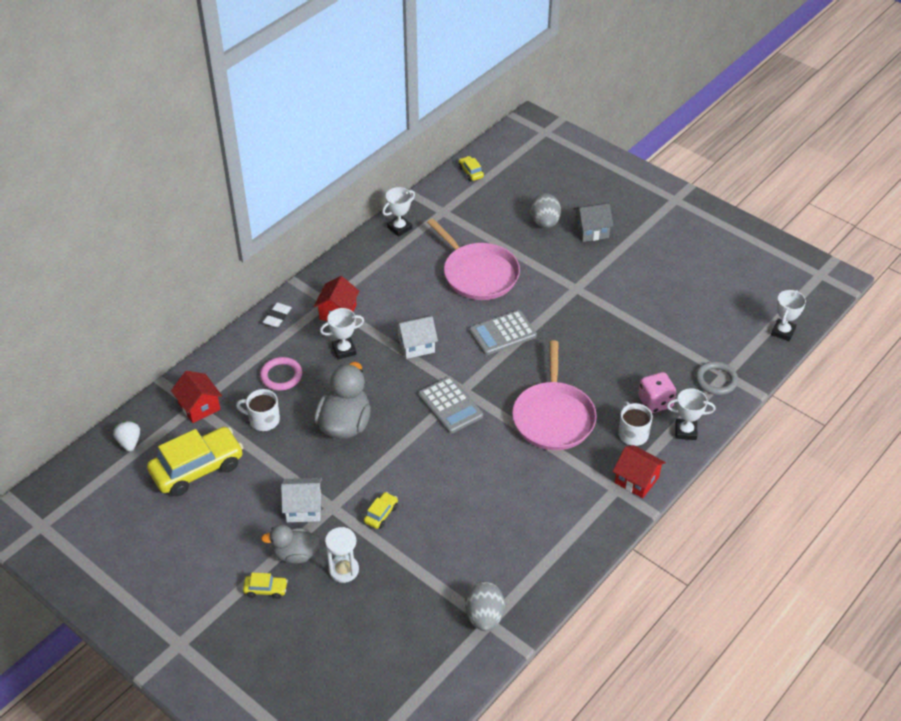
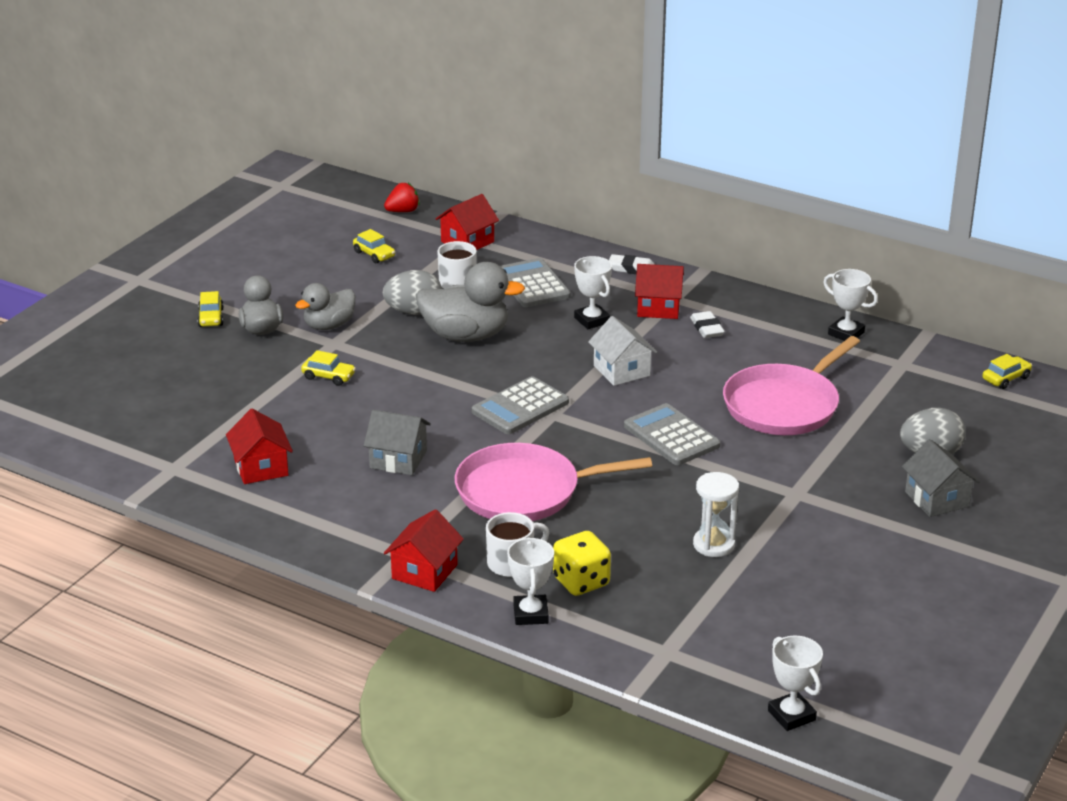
camera: 80 degrees right, 15 degrees down
(129, 442) = (403, 211): white strawberry -> red strawberry
(197, 468) = (374, 254): yellow car -> yellow car, size x0.44
(281, 376) = (532, 284): pink ring -> grey calculator
(304, 508) = (329, 325): white house -> grey duck
(343, 570) = (242, 362): white hourglass -> white hourglass (714, 544)
(373, 292) = (707, 328): none -> white eraser
(484, 616) = (182, 464): grey egg -> grey egg (414, 312)
(498, 565) = (261, 467): none -> red house
(503, 481) = (398, 459): none -> grey house
(655, 402) = (581, 582): pink dice -> yellow dice
(716, 380) = (648, 642): grey ring -> none
(783, 332) = (791, 715): white trophy -> white trophy turned 45 degrees clockwise

